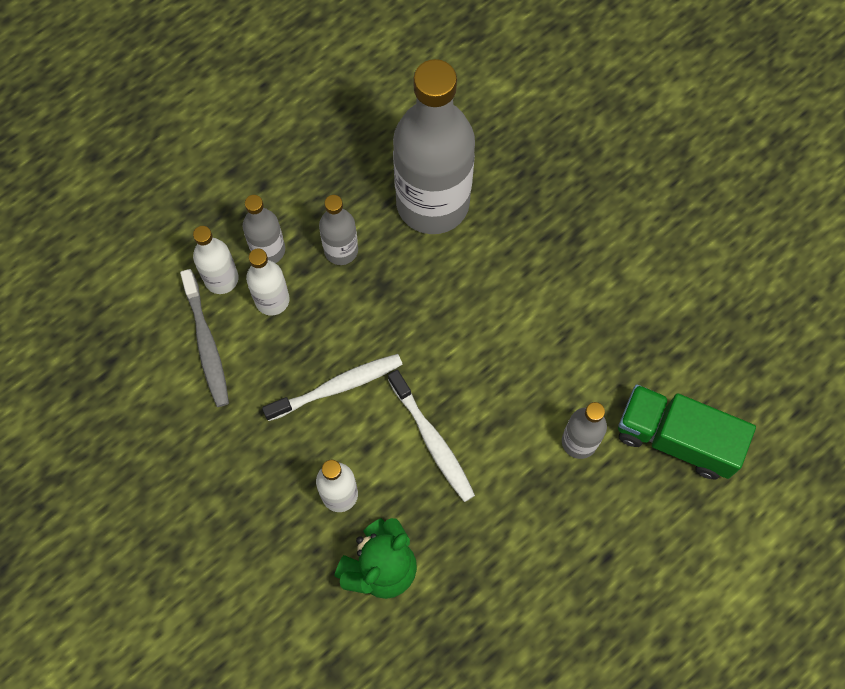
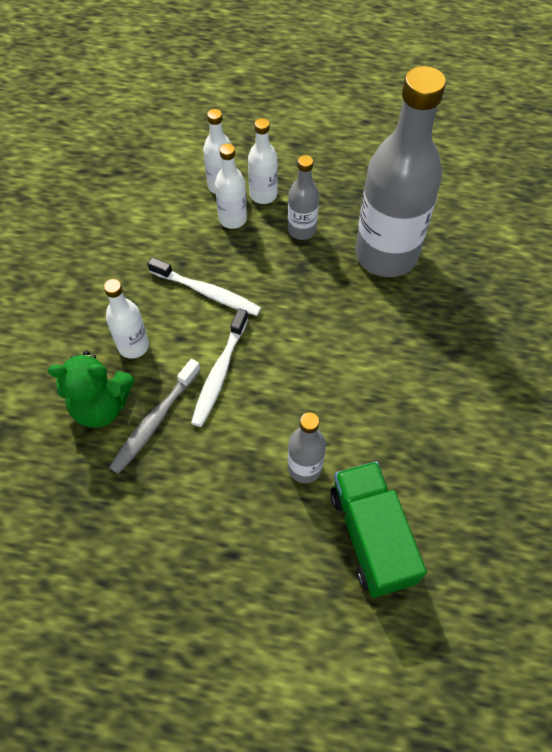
camera: 50 degrees right, 10 degrees down
(206, 344) = (172, 207): grey toothbrush -> grey toothbrush (155, 421)
(268, 250) = (263, 195): grey bottle -> white bottle

